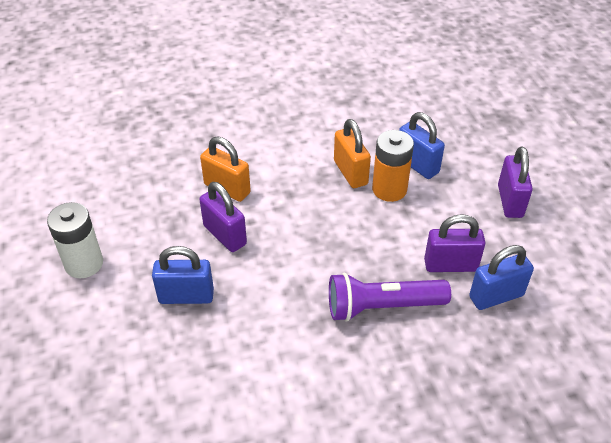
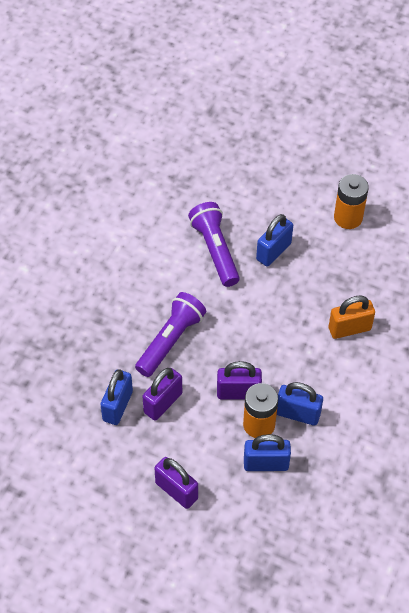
camera: 130 degrees right, 10 degrees up
(84, 264) = (348, 217): white battery -> orange battery
(225, 235) = (306, 300): purple padlock -> purple padlock (238, 392)
(232, 348) = (215, 250): none -> purple flashlight
(350, 173) = (297, 414): orange padlock -> blue padlock

